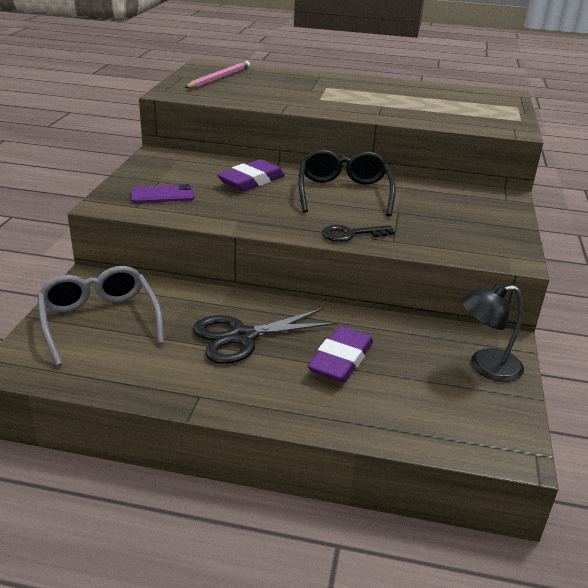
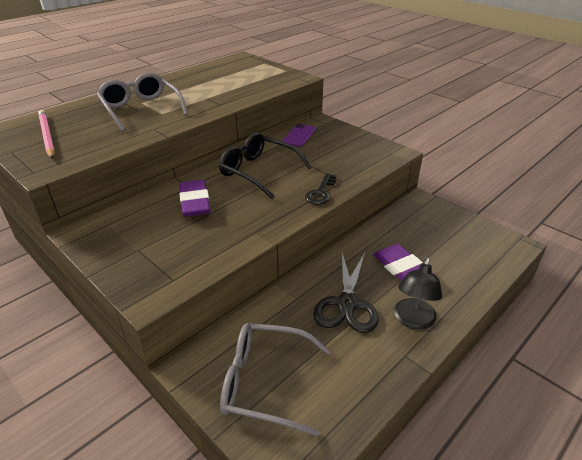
camera: 55 degrees left, 5 degrees up
(162, 195) = (168, 256): purple phone -> purple phone (299, 135)
(313, 90) = (141, 109): none -> grey glasses
(485, 366) = (439, 218): black lamp -> black lamp (413, 320)

